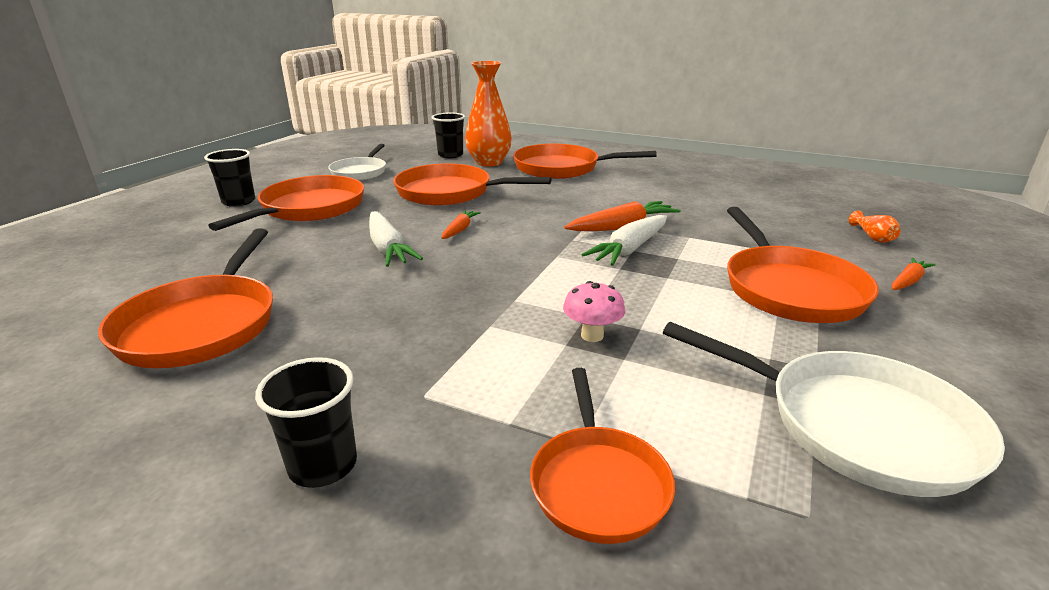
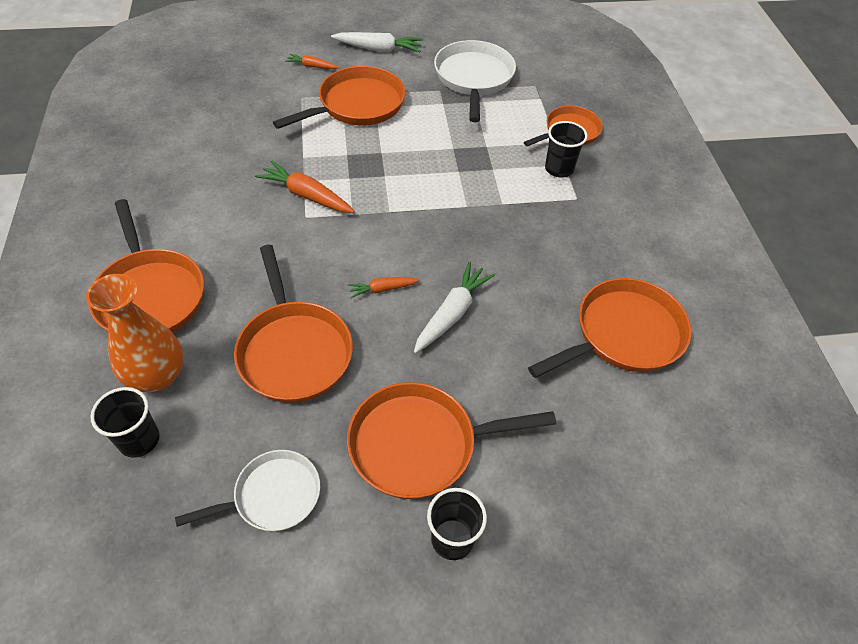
camera: 125 degrees left, 25 degrees up
(323, 465) = (639, 204): black cup -> black cup (559, 169)
(592, 335) = (475, 163): pink mushroom -> none
(629, 249) = (348, 180): white carrot -> white carrot (379, 49)
(872, 237) = (243, 79): orange vase -> none

